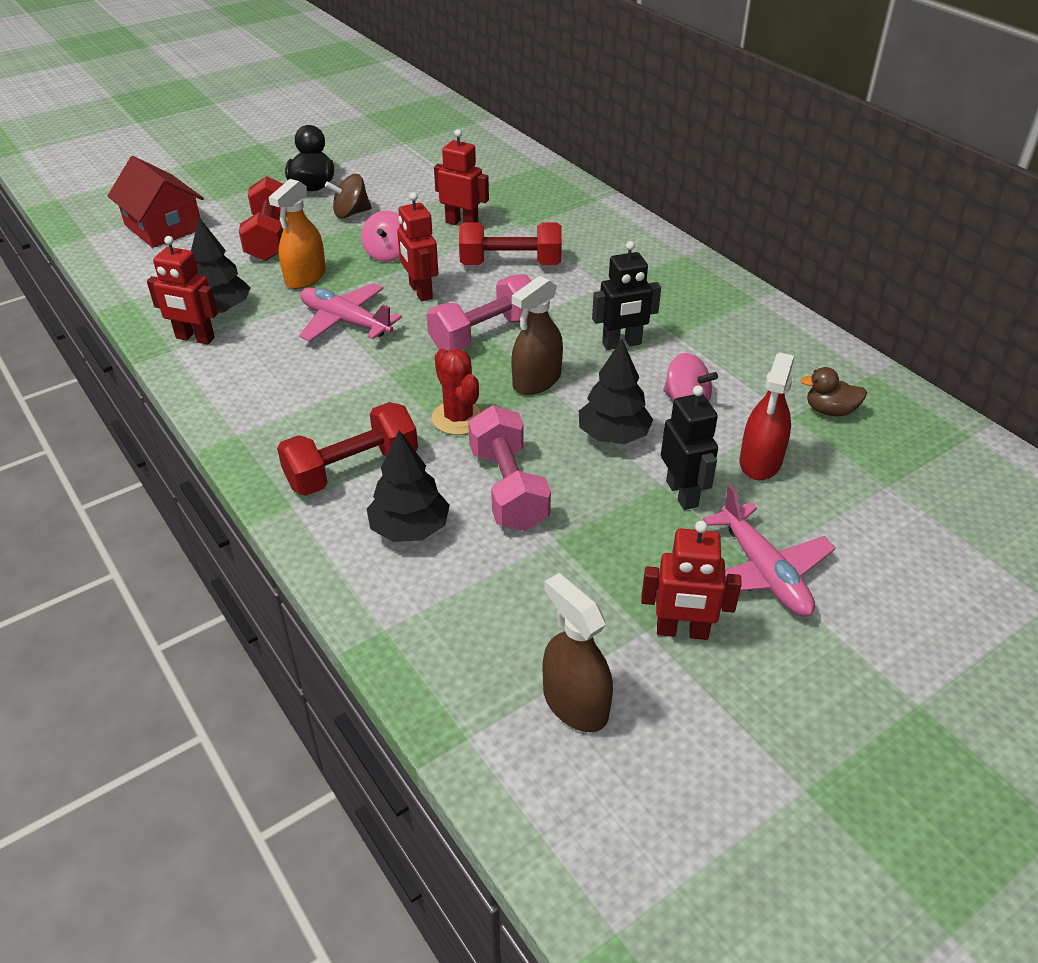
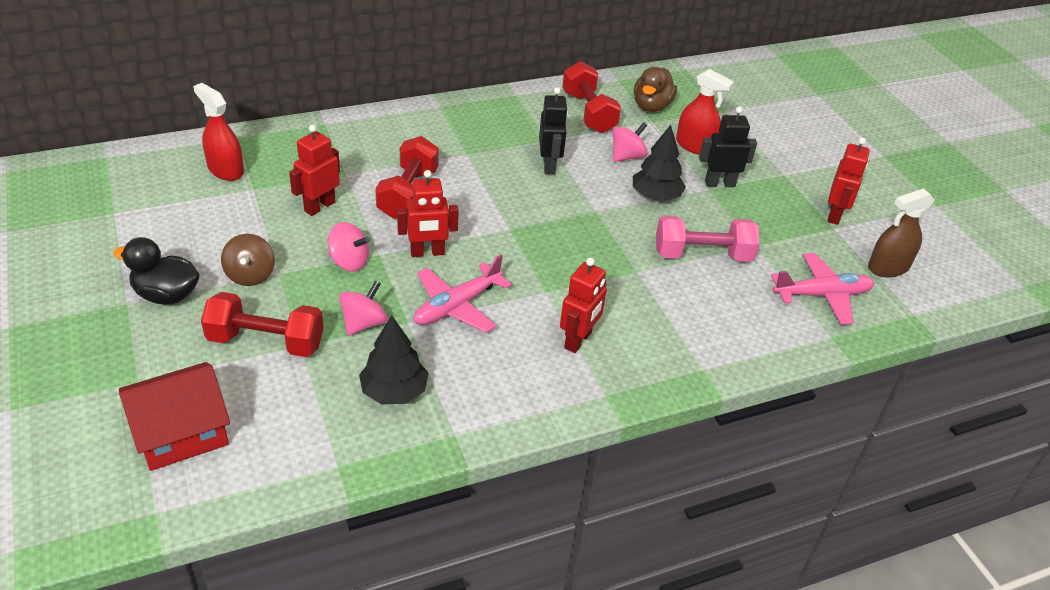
camera: 80 degrees left, 0 degrees up
(195, 338) = (441, 415): red robot -> red robot (578, 340)
(305, 277) = (364, 323): orange spray bottle -> pink spinning top
(352, 469) = (667, 330): red dumbbell -> red dumbbell (588, 113)
(409, 528) = (737, 309): black tree -> none
(458, 418) = (617, 263): red cactus -> none
(484, 334) = (510, 229): pink dumbbell -> none
(490, 171) = (225, 170): none -> red spray bottle
(536, 381) = (582, 216): brown spray bottle -> none
(763, 572) = (790, 173): pink plane -> pink plane (822, 295)
(830, 411) = (651, 106): brown duck -> brown duck, size x1.51

